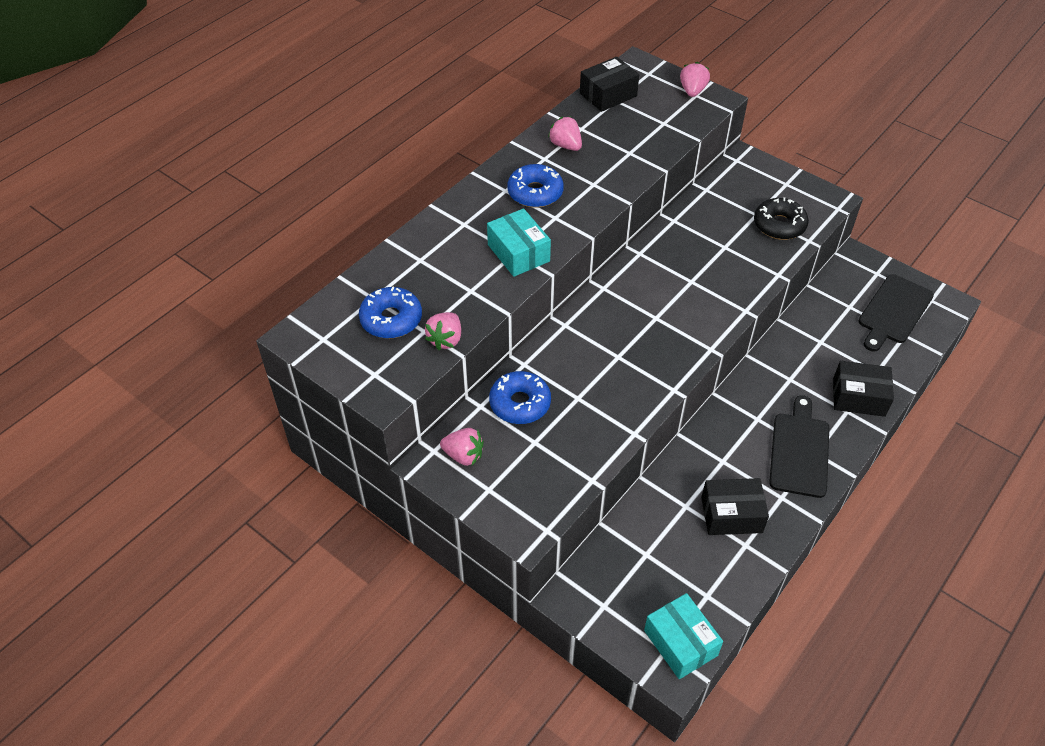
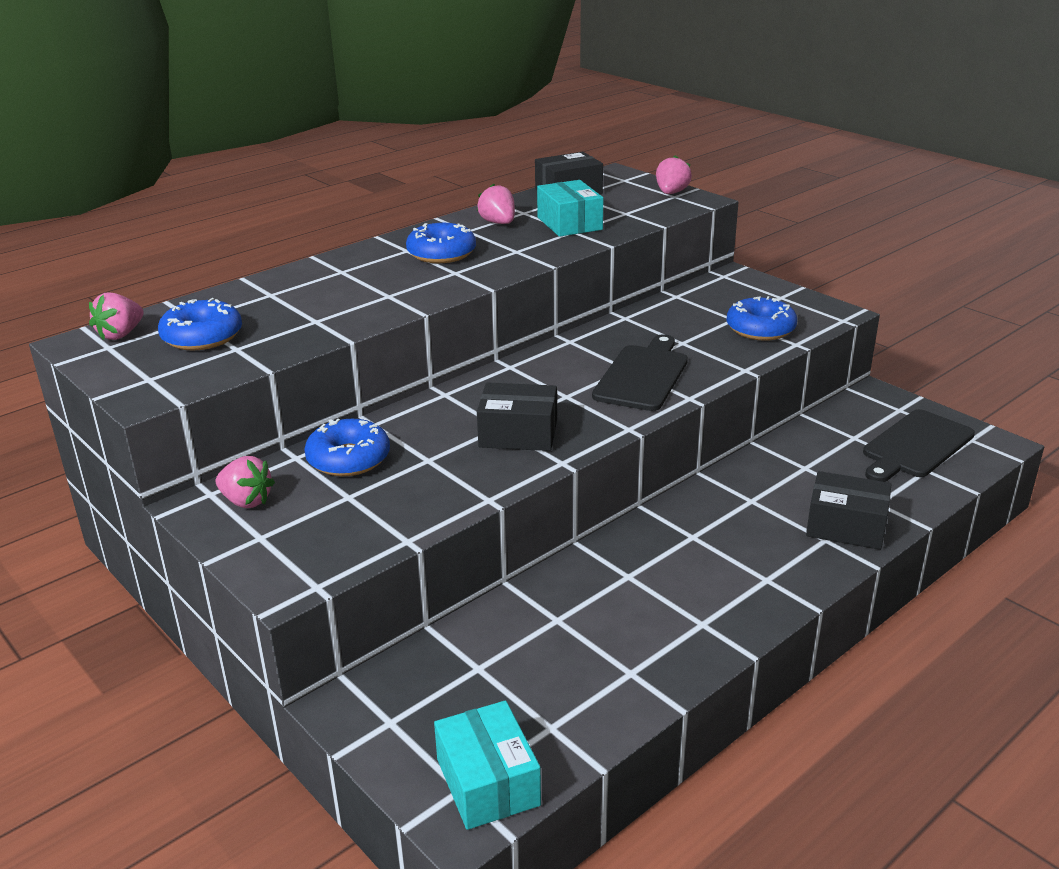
camera: 10 degrees right, 20 degrees down
(445, 339) = (258, 357): pink strawberry -> pink strawberry (121, 334)
(518, 253) = (393, 296): turquoise box -> turquoise box (569, 223)
(731, 514) = (621, 635): black box -> black box (518, 434)
(779, 225) = (760, 329): black donut -> blue donut
(799, 451) = (744, 575): black cutting board -> black cutting board (643, 375)

